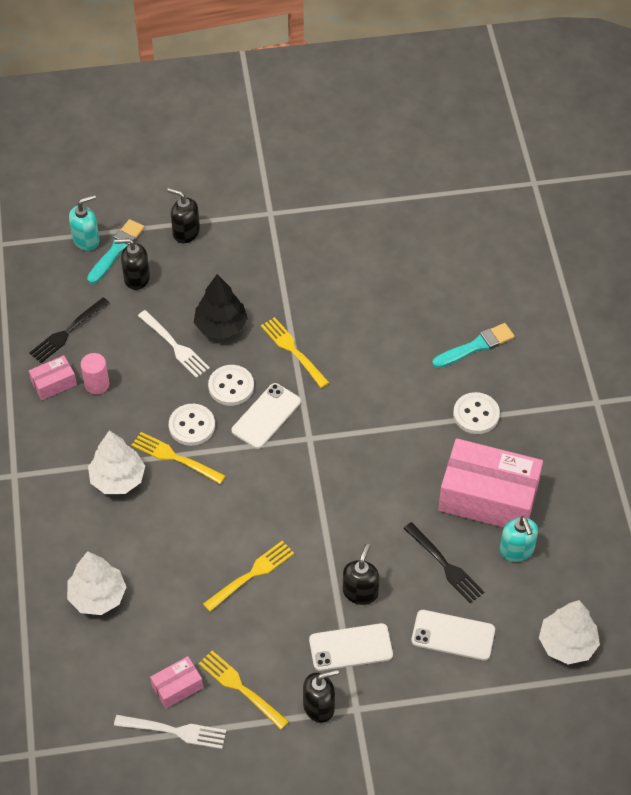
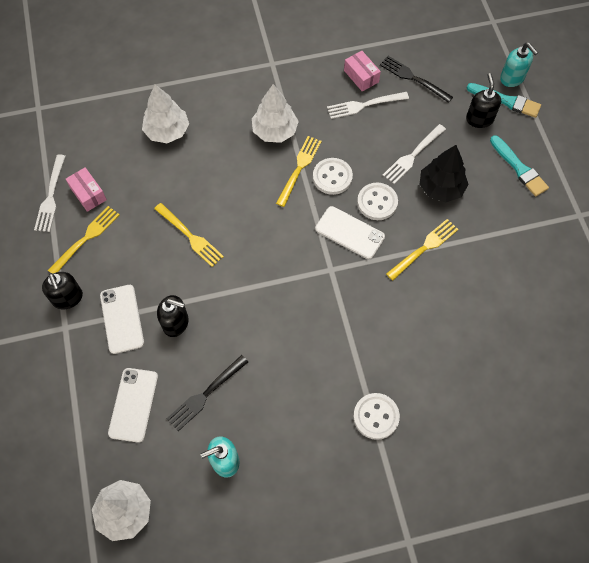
camera: 85 degrees right, 10 degrees up
(97, 384) = (364, 105): pink cylinder -> white fork
(186, 232) = (539, 150): black soap dispenser -> none
(476, 346) = (458, 413): turquoise brush -> turquoise brush (519, 168)
(488, 497) = (281, 431): pink box -> none

